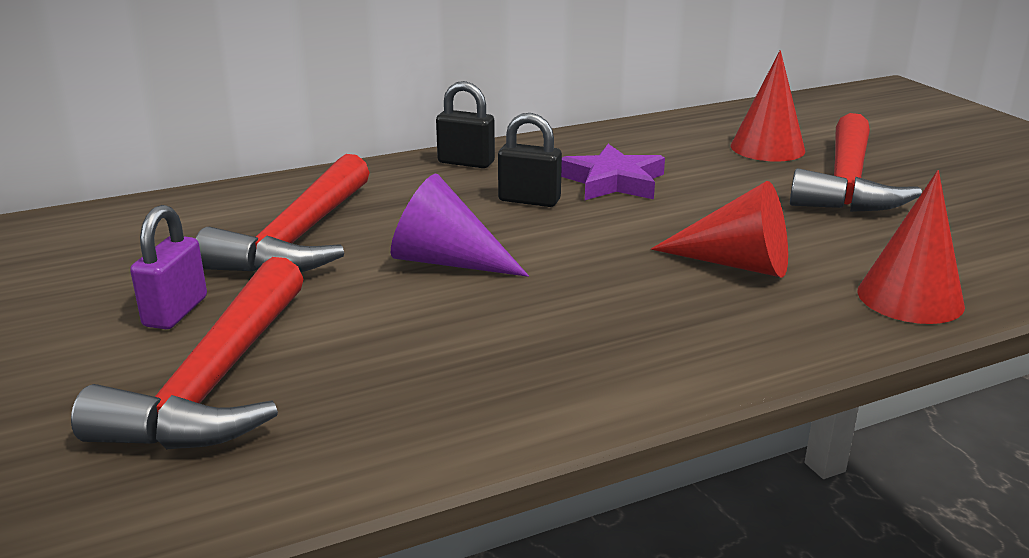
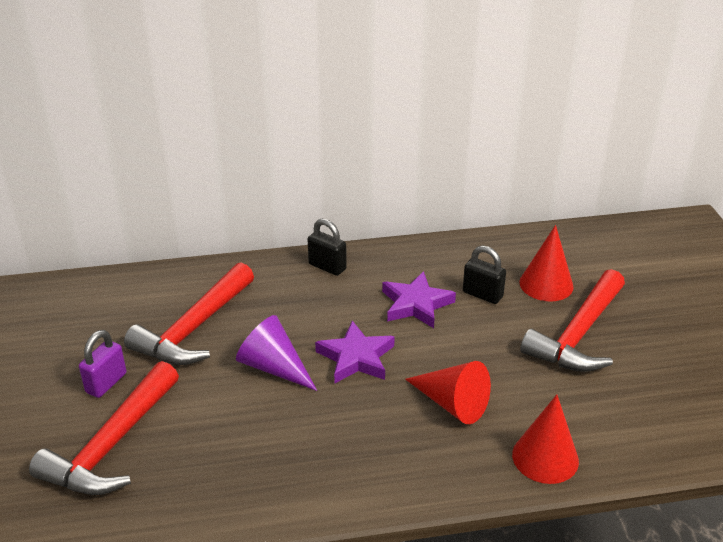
camera: 15 degrees right, 10 degrees up
(529, 200) = (351, 315): black padlock -> black padlock (482, 294)
(565, 238) = (356, 358): none -> purple star

